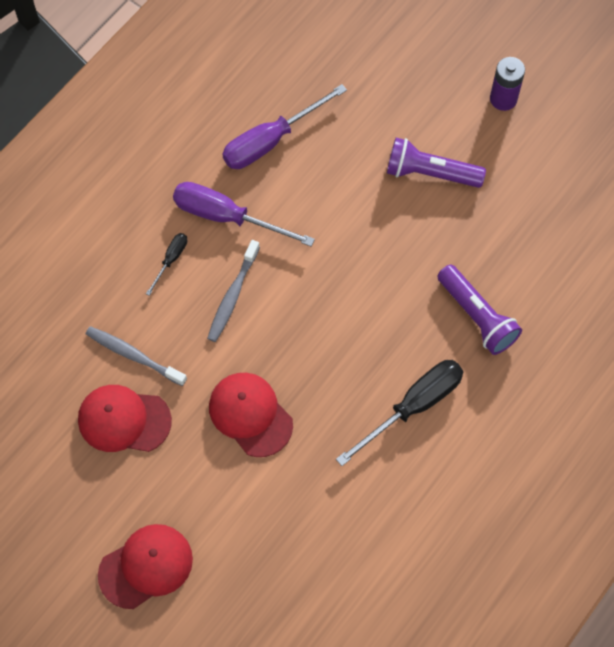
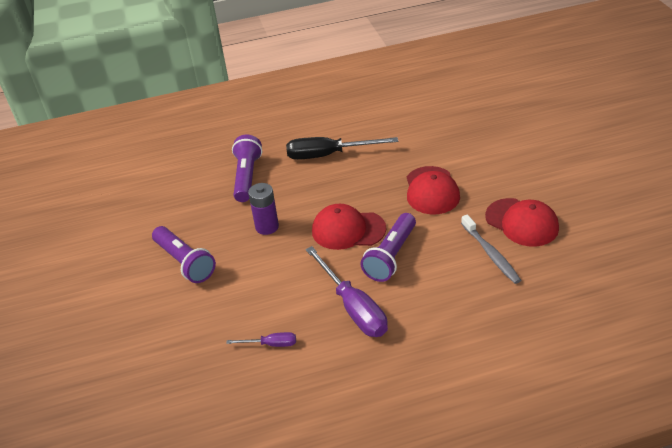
camera: 140 degrees left, 25 degrees down
(146, 566) = (551, 152): red cap -> red cap (348, 230)
(171, 260) = (419, 299): black screwdriver -> none
(232, 296) = (391, 256): grey toothbrush -> purple flashlight
(271, 140) = (271, 344): purple screwdriver -> purple screwdriver, size x0.49
(503, 99) = (83, 282): purple battery -> purple battery (267, 227)

